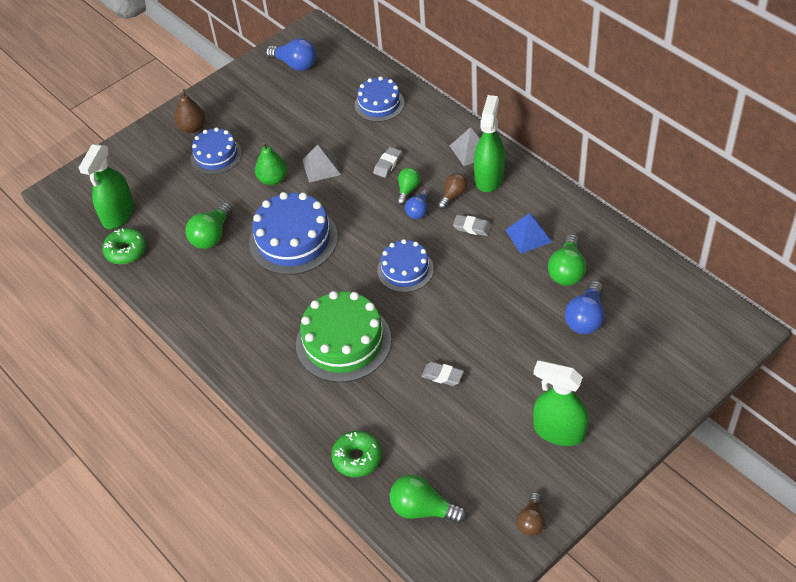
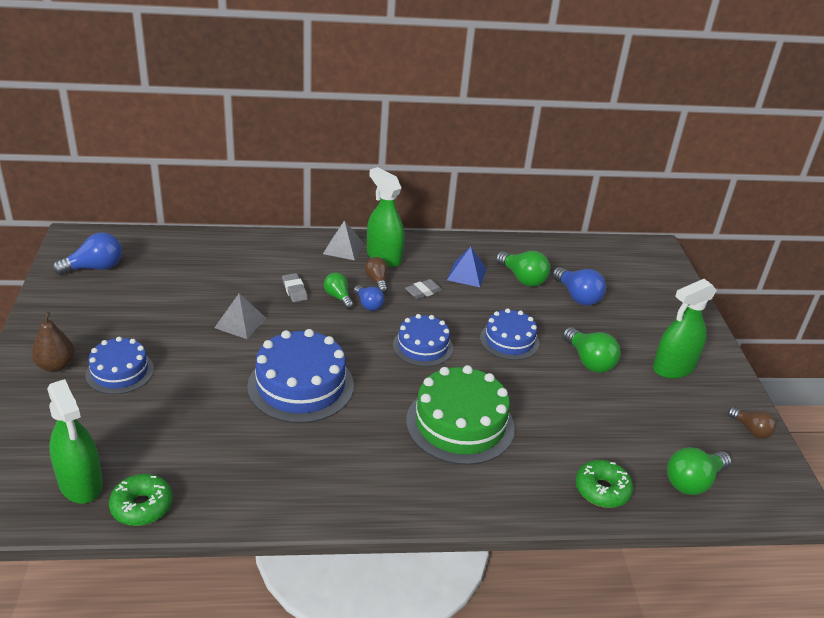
camera: 60 degrees left, 15 degrees down
(212, 235) = (217, 432): green light bulb -> green light bulb (589, 361)
(273, 179) = (209, 356): green pear -> none
(379, 104) = (221, 257): blue cake -> blue cake (509, 340)
(442, 376) = (560, 391): grey eraser -> none

